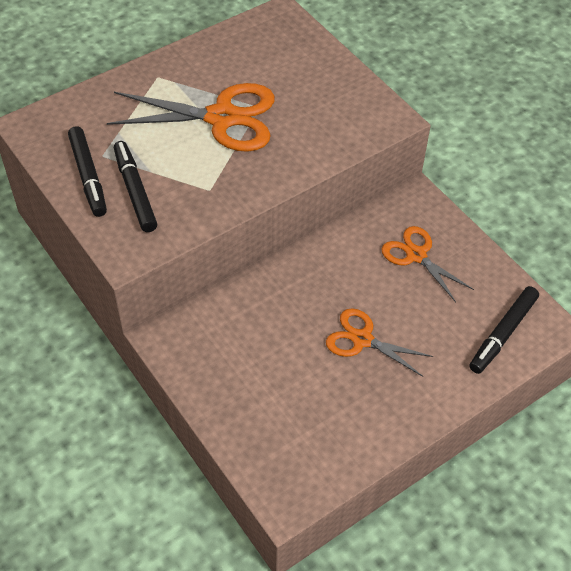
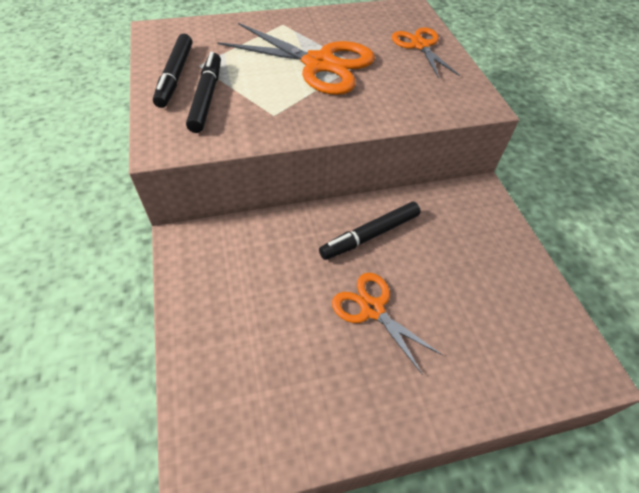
camera: 20 degrees right, 0 degrees up
(416, 255) = (462, 243): orange scissors -> orange scissors (420, 46)
(503, 334) = (532, 357): black marker -> black marker (370, 235)

